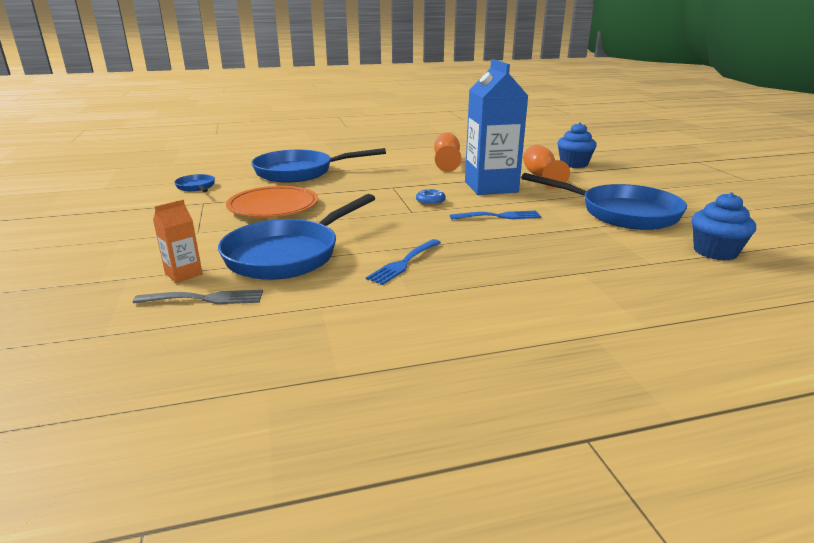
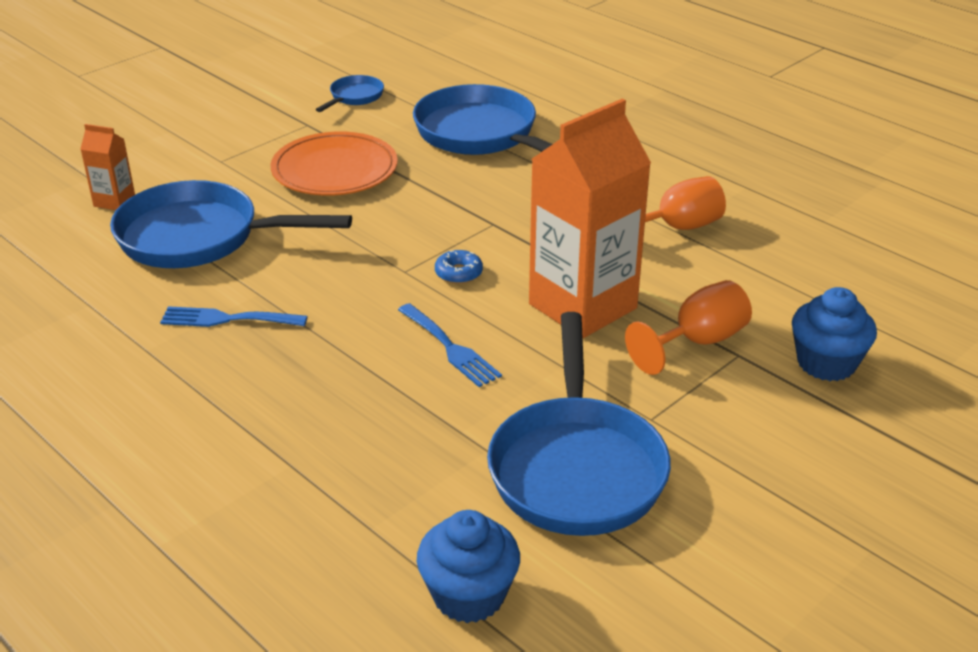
camera: 60 degrees right, 10 degrees up
(205, 298) = (70, 236): grey fork -> none
(491, 187) = (582, 306): blue carton -> orange carton

